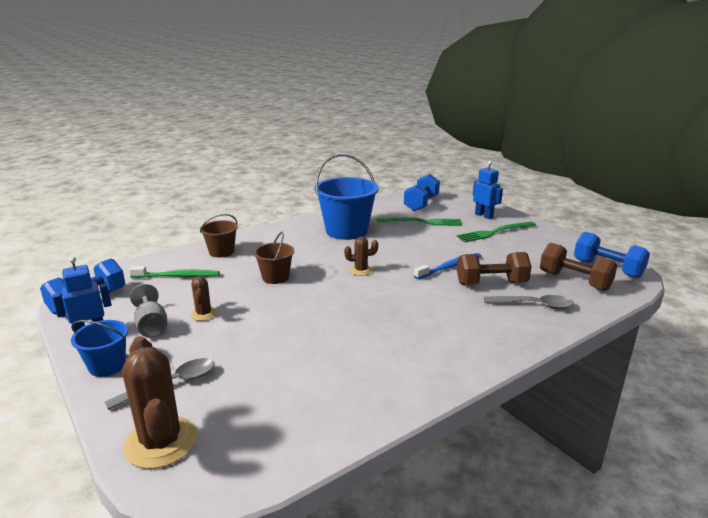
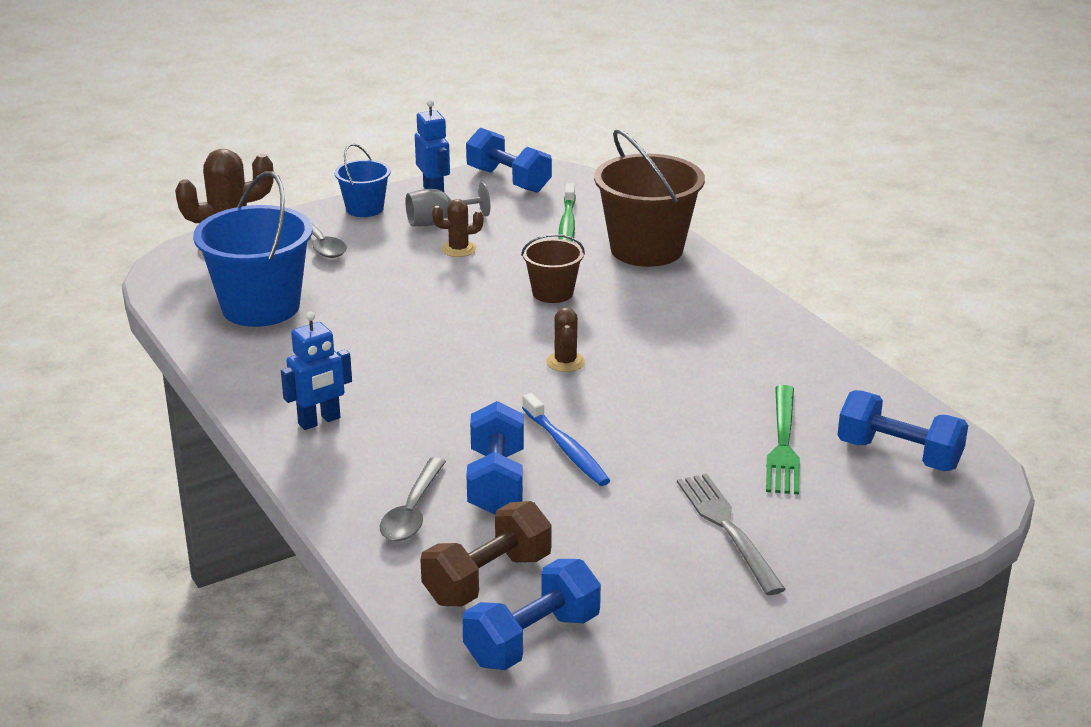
camera: 95 degrees right, 5 degrees up
(221, 252) = (646, 249): brown bucket -> brown bucket, size x1.86
(346, 231) = (733, 356): blue bucket -> blue bucket (260, 307)
(484, 215) = (830, 532): blue robot -> blue robot (319, 421)
(491, 283) = (496, 482): brown dumbbell -> blue dumbbell
(494, 232) = (728, 529): green fork -> grey fork

